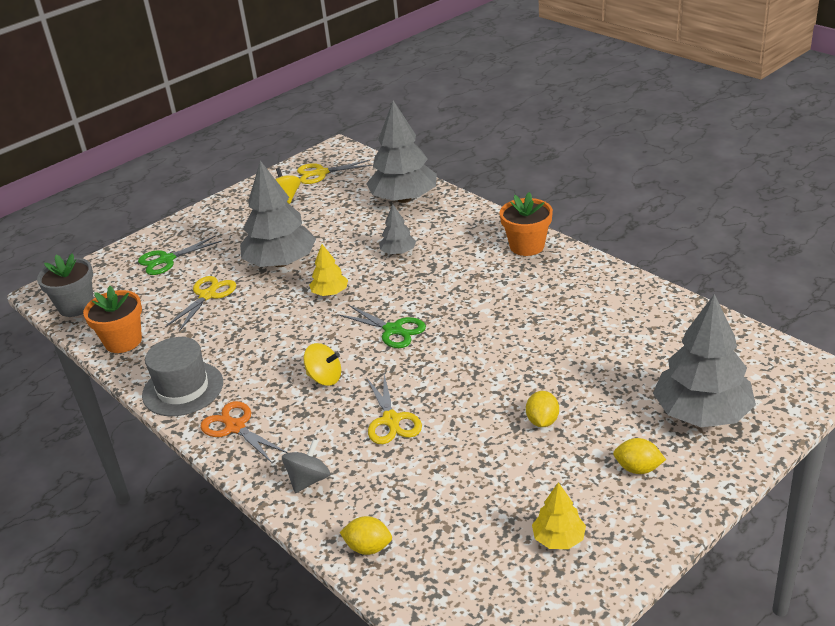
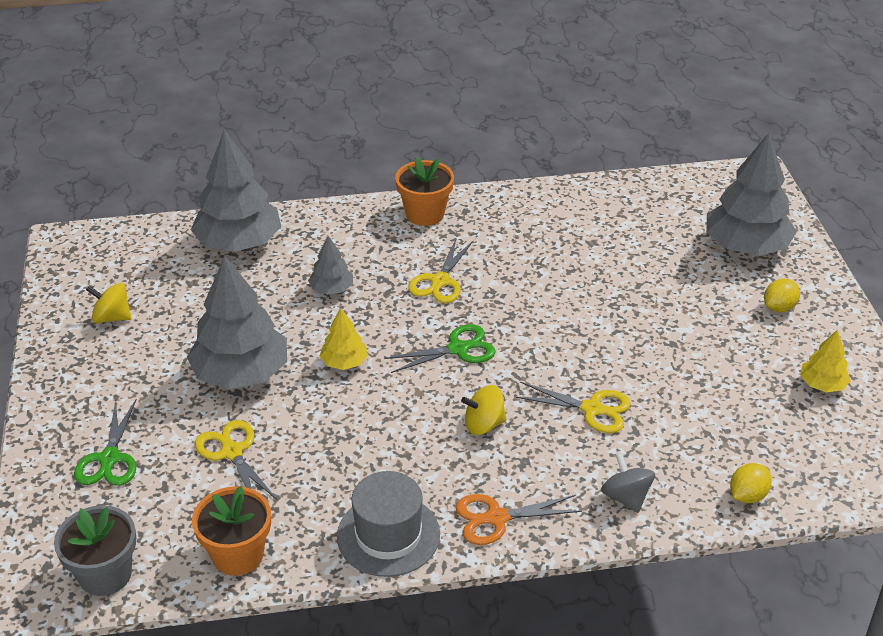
camera: 60 degrees left, 5 degrees up
(321, 173) = (99, 272): yellow scissors -> yellow scissors (440, 281)
(325, 378) = (484, 424): yellow spinning top -> yellow spinning top turned 150 degrees counterclockwise
(542, 421) = (679, 325): yellow lemon -> none

